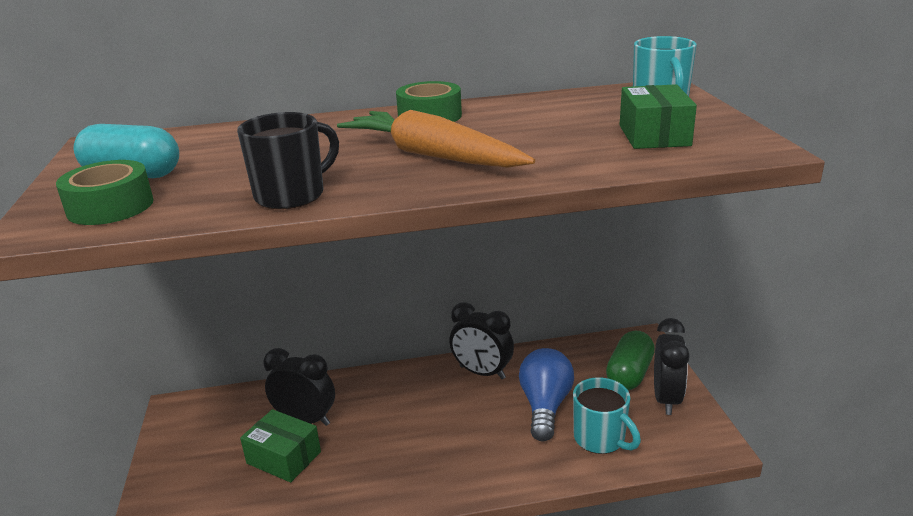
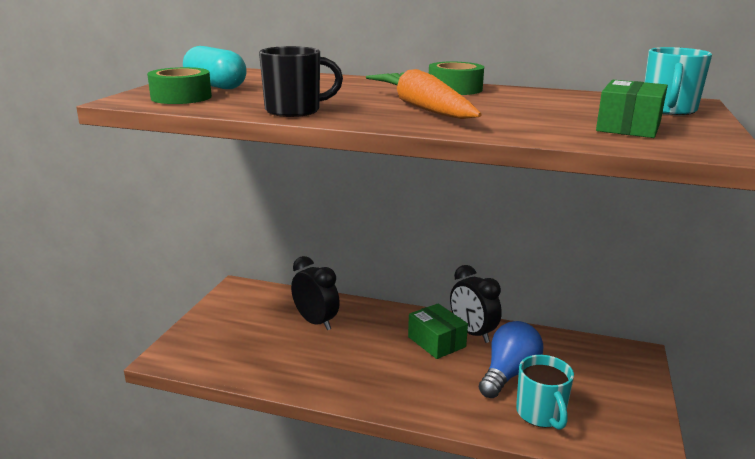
camera: 25 degrees right, 5 degrees down
(284, 457) = (284, 341): green box -> green box (436, 342)
(629, 374) = (605, 375): green capsule -> none
(666, 399) = (628, 405): black clock -> none

